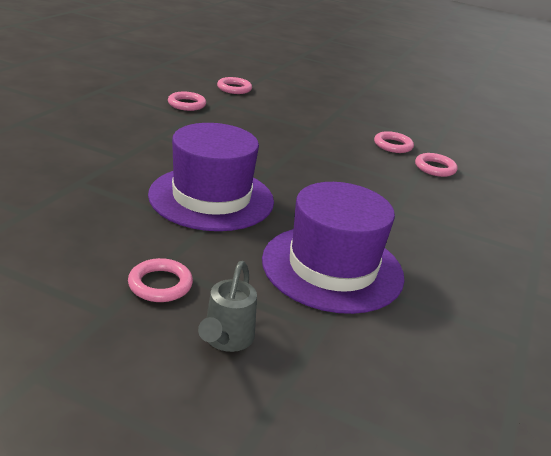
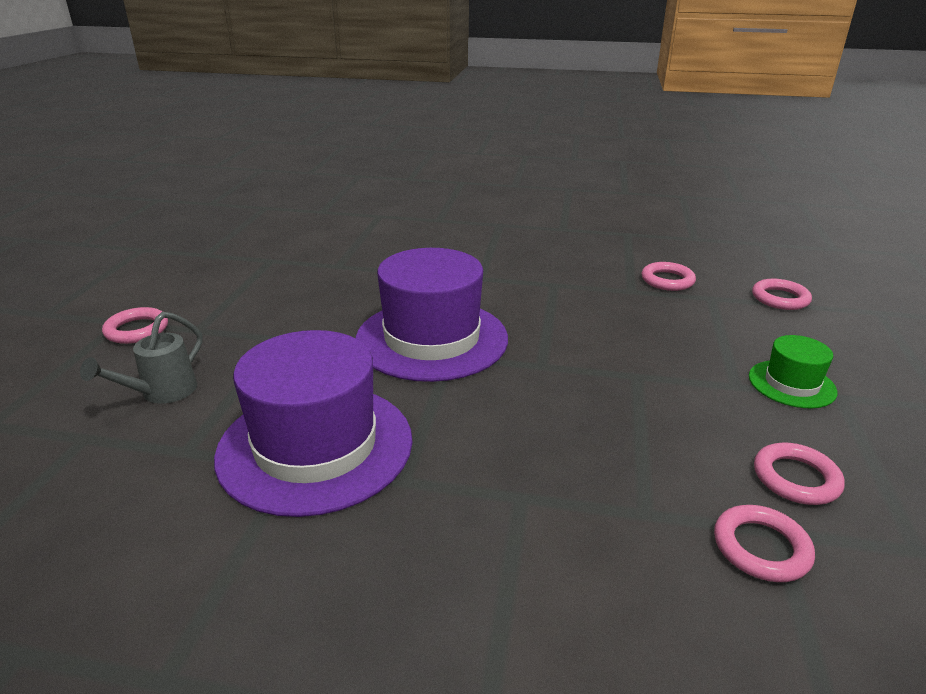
camera: 80 degrees right, 0 degrees up
(160, 284) = (246, 344): pink ring -> pink ring (137, 330)
(226, 340) = (162, 393): grey watering can -> grey watering can turned 60 degrees counterclockwise
(321, 119) = (791, 384): none -> green hat

